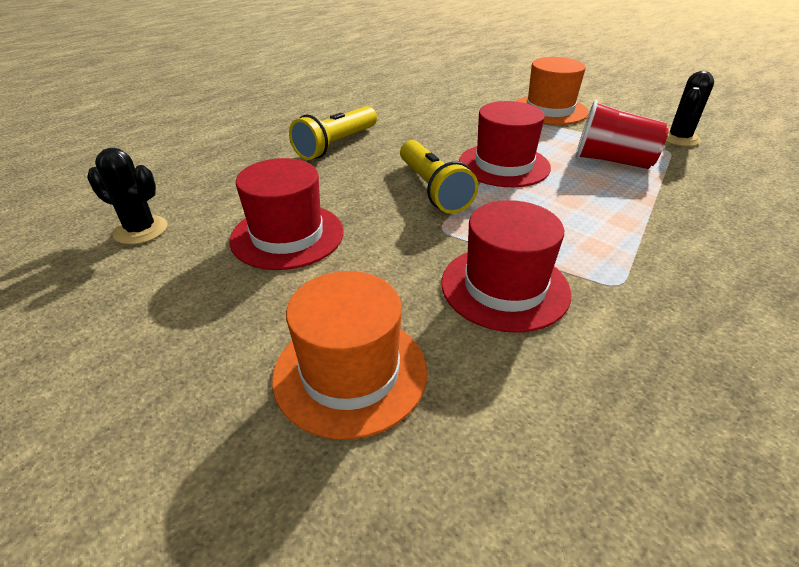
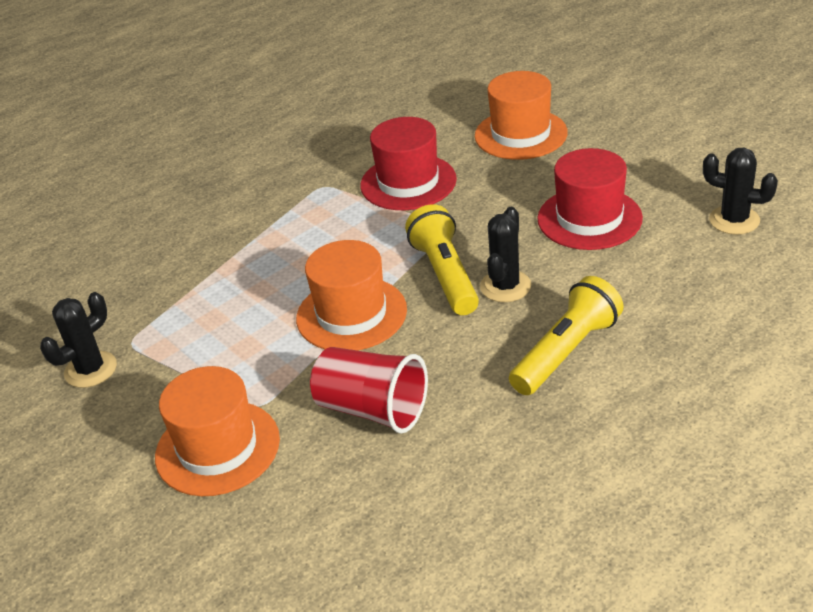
camera: 170 degrees left, 0 degrees up
(379, 181) = (505, 286): none -> black cactus
(504, 165) = (351, 314): red hat -> orange hat
(612, 161) = (217, 323): red cup -> red cup (372, 409)

